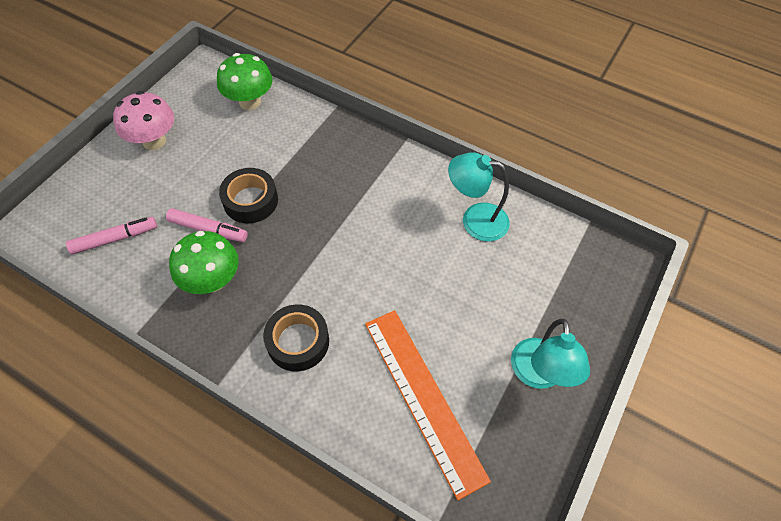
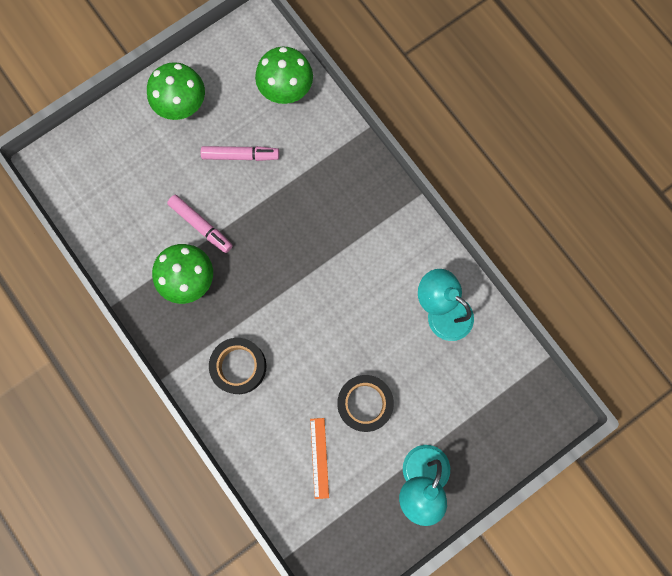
camera: 25 degrees right, 20 degrees up
(115, 239) = (120, 203): pink marker -> pink marker (240, 155)
(154, 141) = (182, 105): pink mushroom -> green mushroom
(250, 201) = (247, 209): black tape -> black tape (364, 403)
(424, 397) = (319, 458): orange ruler -> orange ruler, size x0.46

